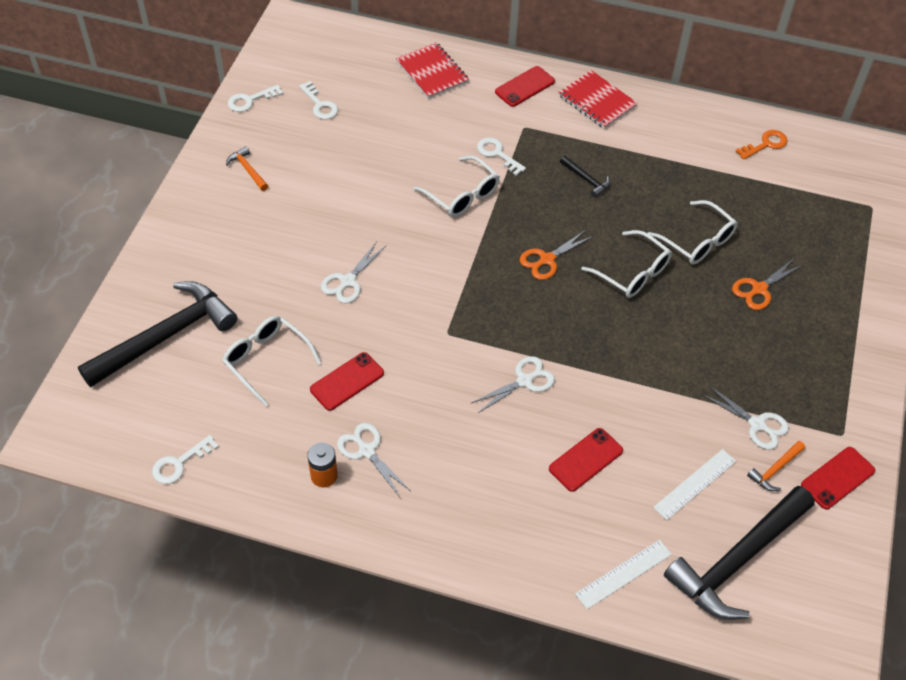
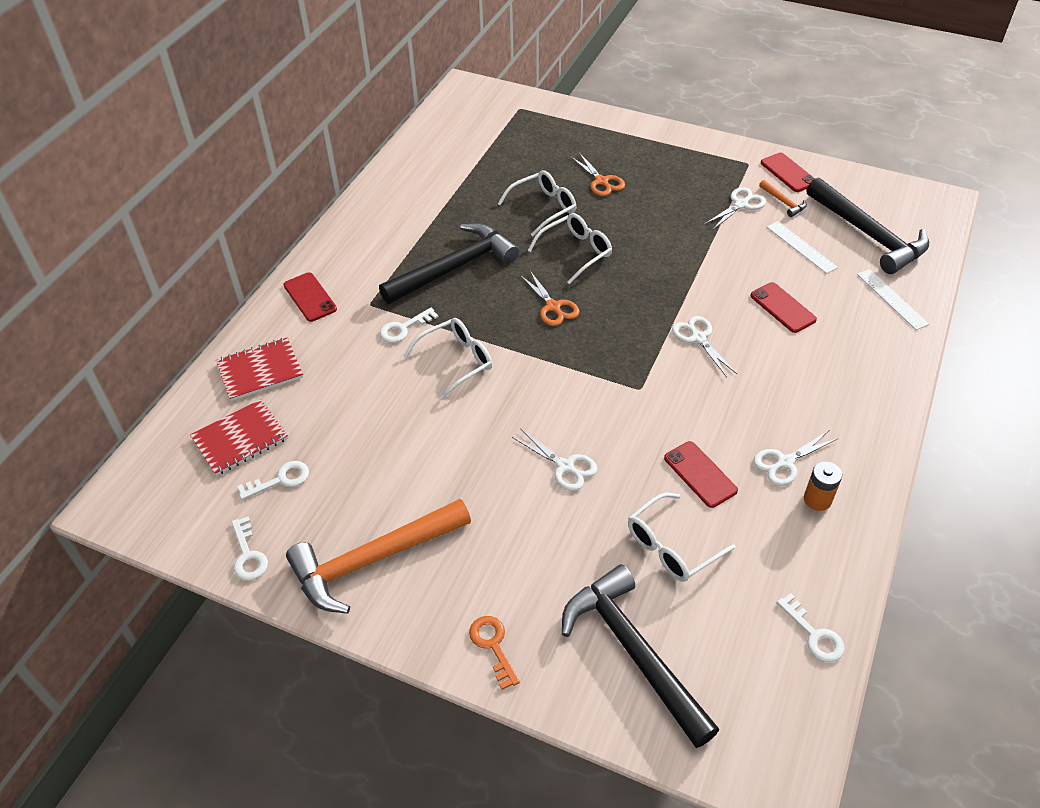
camera: 80 degrees left, 5 degrees down
(248, 170) = (374, 560): orange hammer -> orange hammer, size x2.43
(586, 179) = (454, 268): black hammer -> black hammer, size x2.43
(597, 101) = (348, 247): red notebook -> red notebook (240, 439)
(765, 144) = (436, 151): orange key -> orange key (493, 646)

